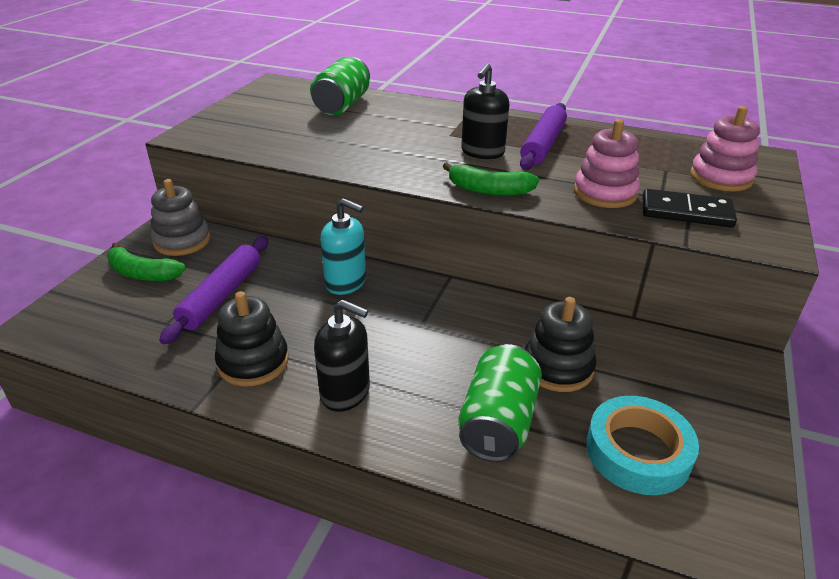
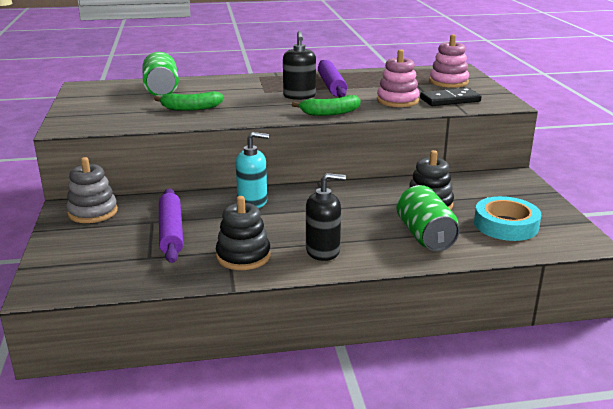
camera: 30 degrees left, 10 degrees down
(143, 273) = (88, 237): green banana -> green banana (191, 108)

